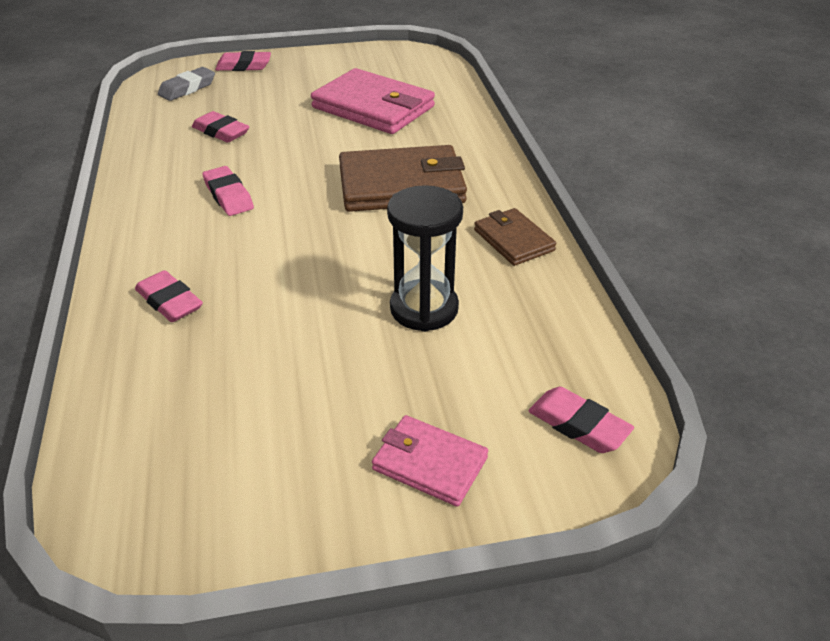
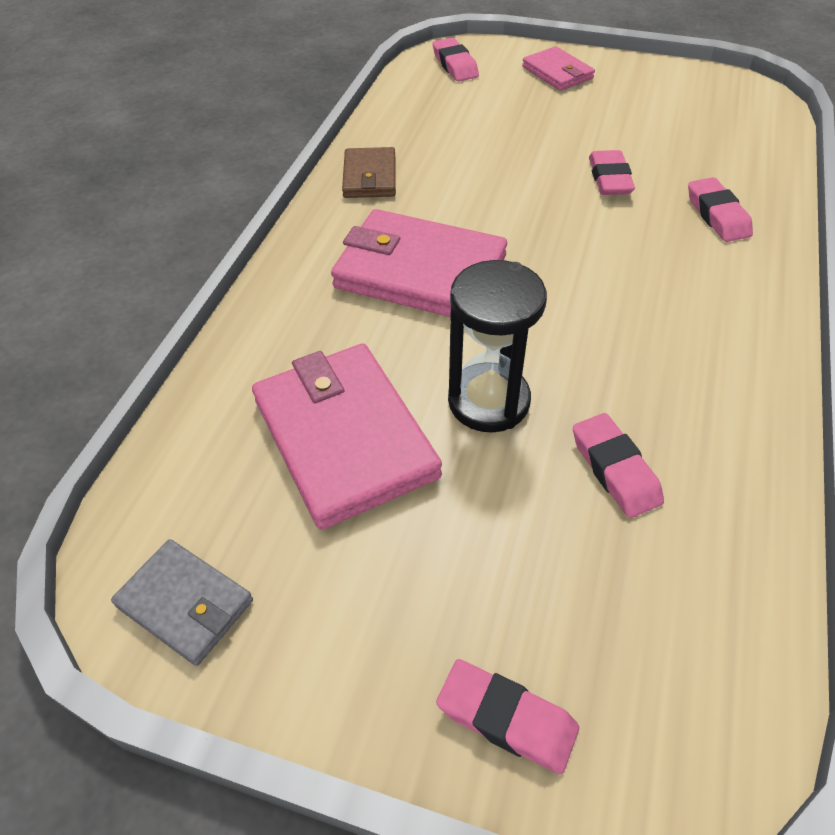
camera: 150 degrees left, 10 degrees up
(187, 88) = (655, 662): grey eraser -> none
(228, 196) = (633, 326): pink eraser -> pink eraser (609, 178)
(391, 57) = (185, 603): none -> grey wallet
(401, 185) = (420, 272): brown wallet -> pink wallet
(424, 309) = (496, 147): black hourglass -> black hourglass (488, 401)

